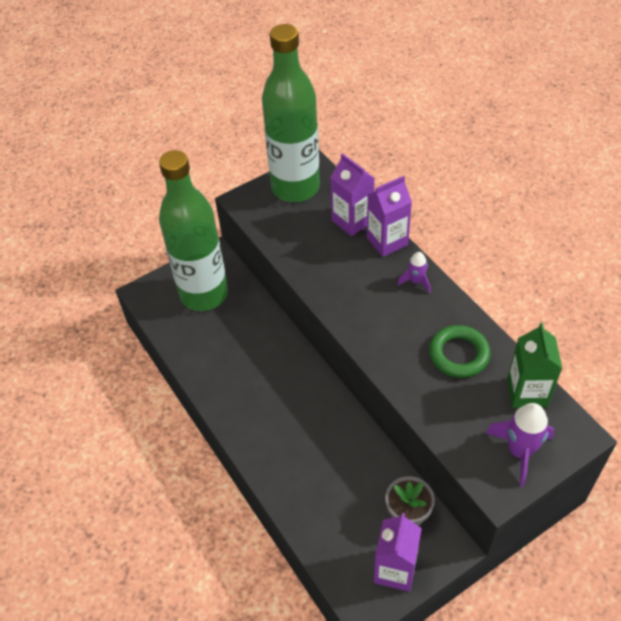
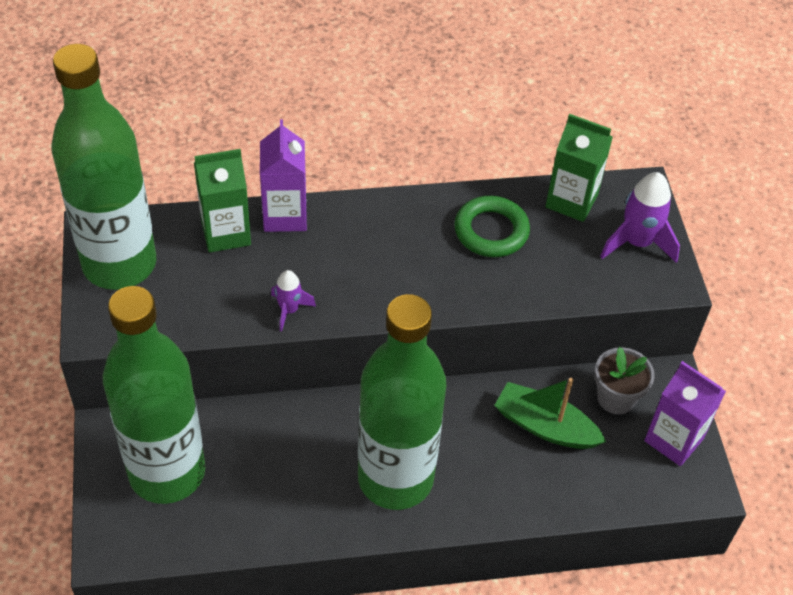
camera: 70 degrees left, 0 degrees up
(262, 407) = (395, 478): none -> green bottle
(352, 221) = (226, 233): purple carton -> green carton
(354, 477) = (545, 426): none -> green boat
(416, 281) = (365, 218): purple rocket -> purple rocket (289, 310)

